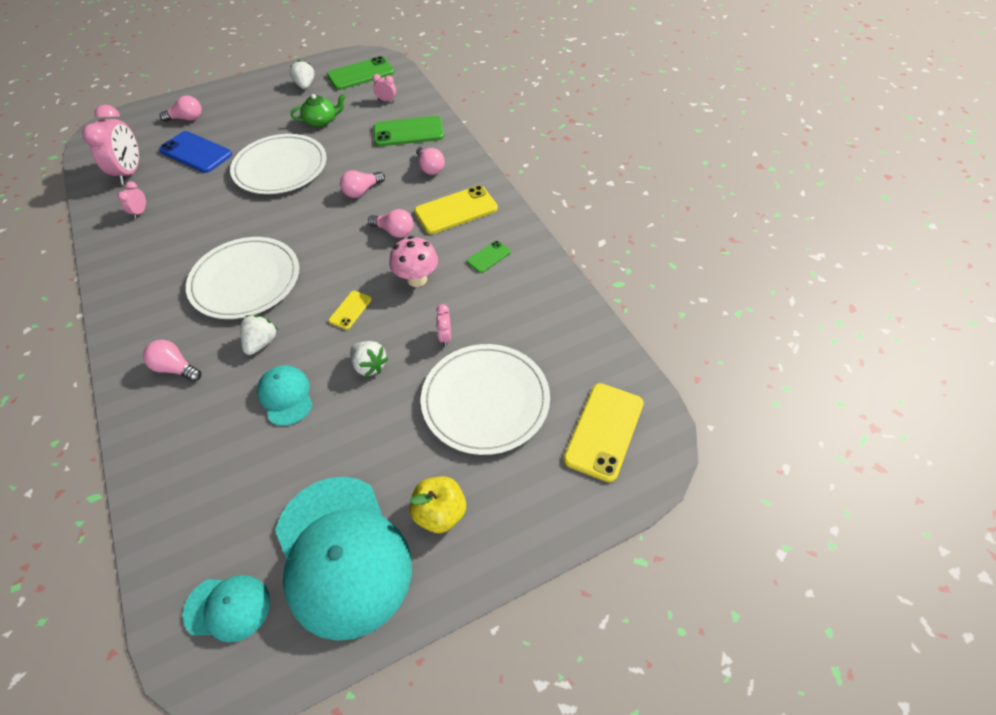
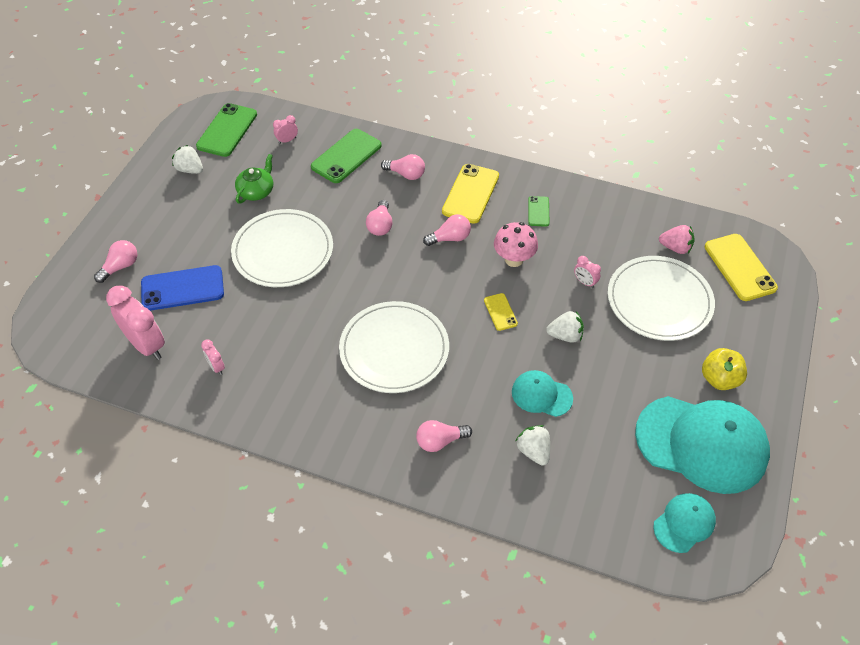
camera: 45 degrees left, 0 degrees up
(261, 343) = (473, 378): white strawberry -> white strawberry (533, 451)
(565, 368) = (675, 248): none -> pink strawberry

